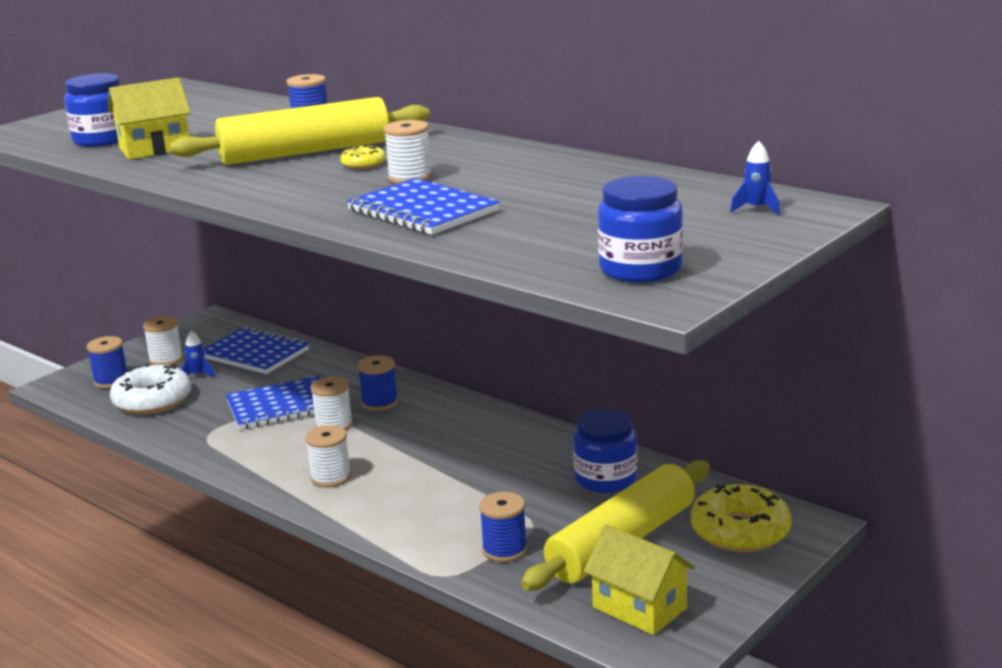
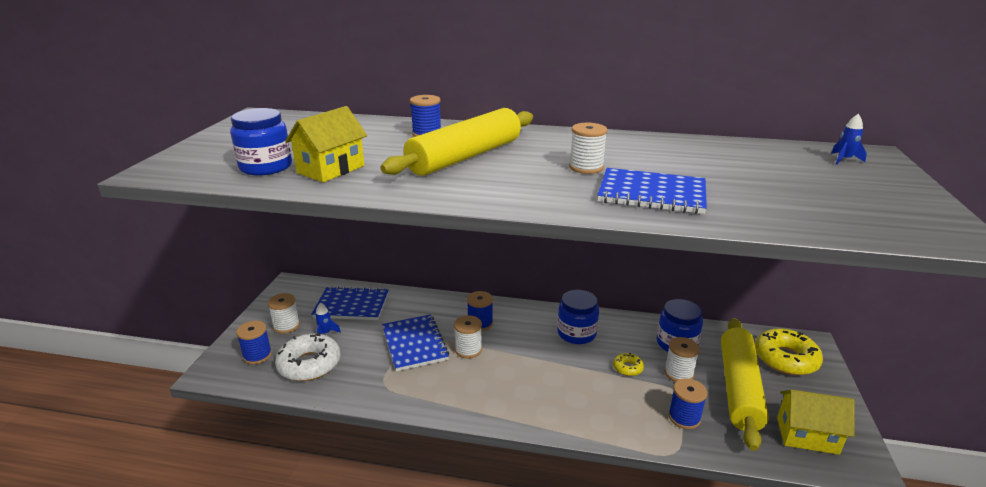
camera: 30 degrees left, 5 degrees up
(281, 406) = (414, 344): blue notebook -> blue notebook turned 60 degrees counterclockwise
(331, 477) = (512, 394): white spool -> white spool (678, 373)
(363, 164) = (529, 161): yellow donut -> yellow donut (627, 368)
(640, 269) = (891, 217): blue jar -> blue jar (576, 333)

